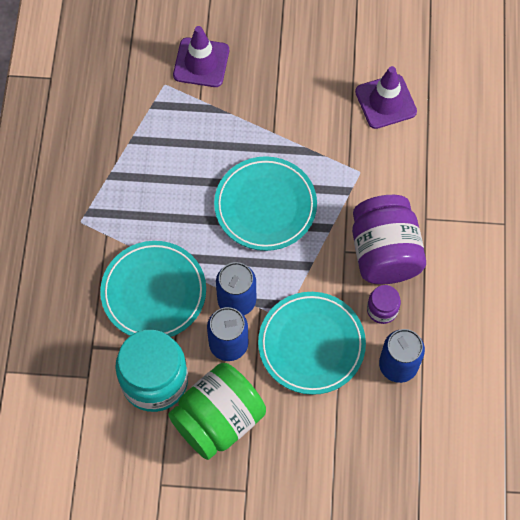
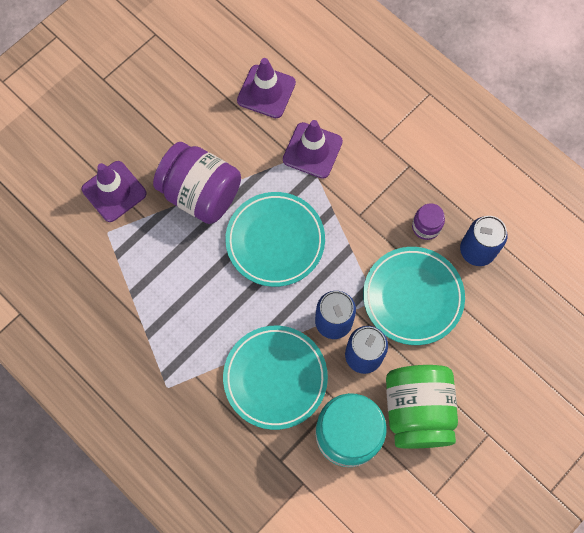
camera: 50 degrees left, 5 degrees up
(367, 174) = (312, 150): none -> purple traffic cone
(384, 253) = (383, 189): purple jar -> purple jar (201, 194)

